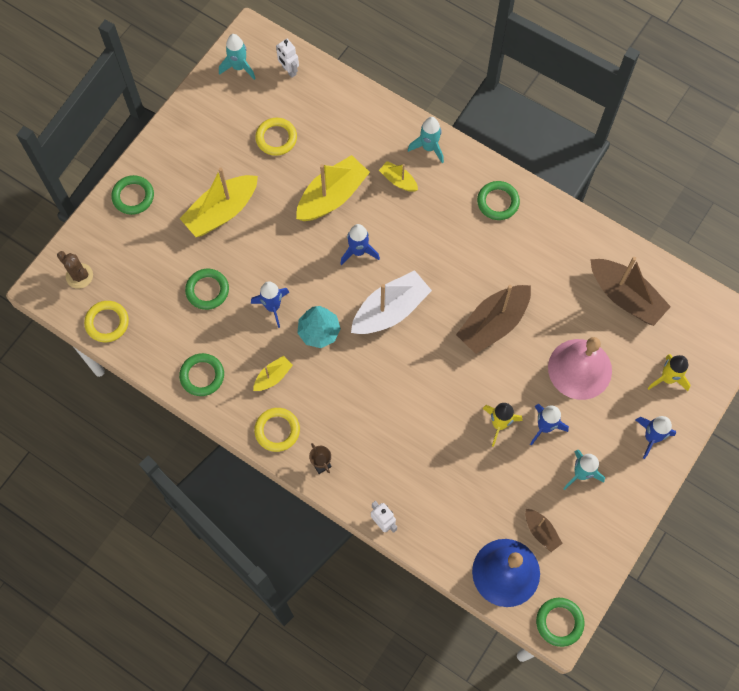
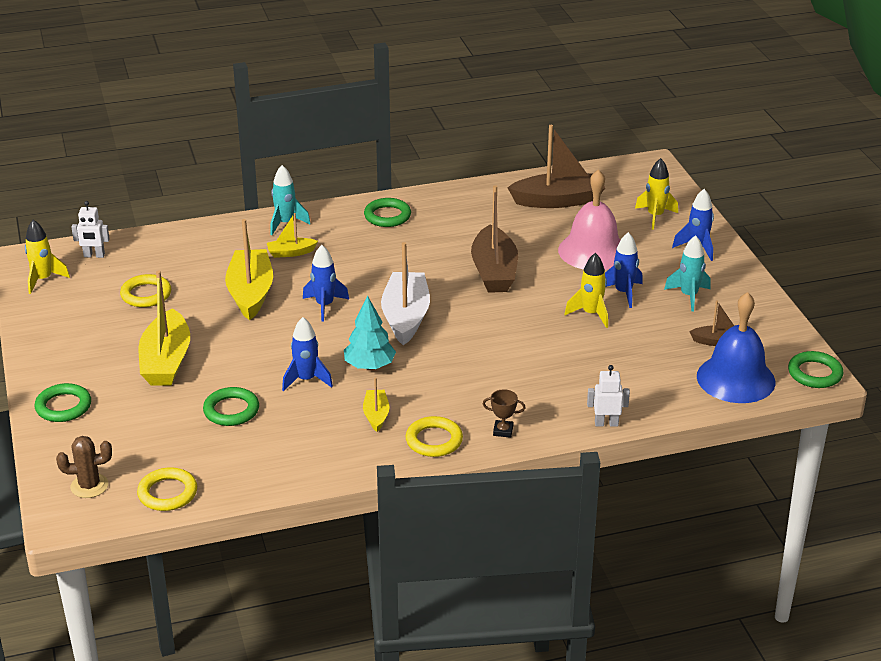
camera: 50 degrees left, 35 degrees down
(202, 376) = (314, 459): green ring -> none
(239, 67) = (43, 280): turquoise rocket -> yellow rocket

